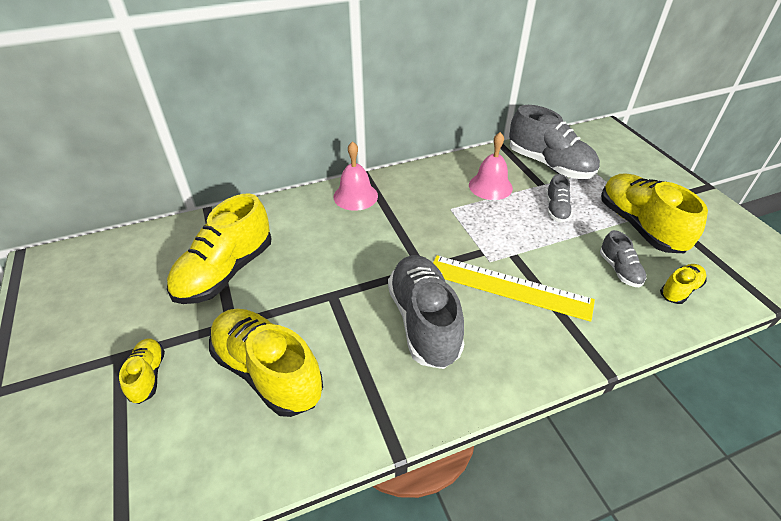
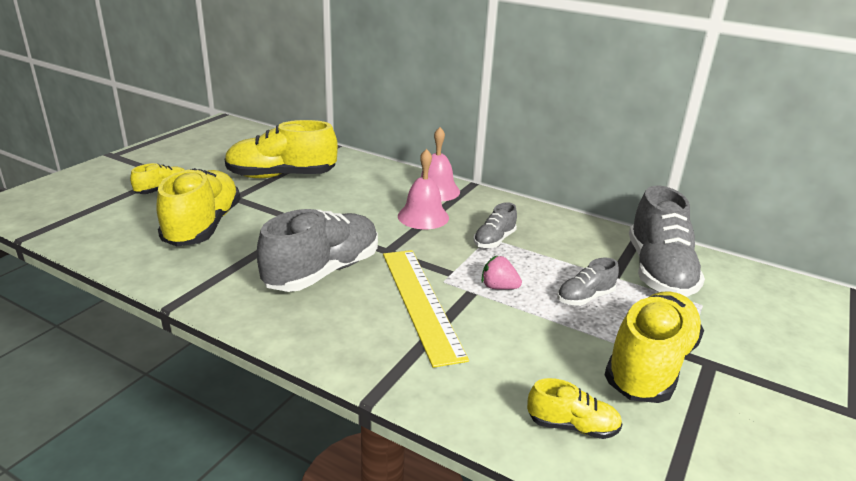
camera: 50 degrees right, 15 degrees down
(490, 186) = (558, 248): pink bell -> pink bell (423, 216)
(517, 239) = (498, 287): none -> pink strawberry
(619, 270) = (544, 368): grey shoe -> grey shoe (494, 240)

